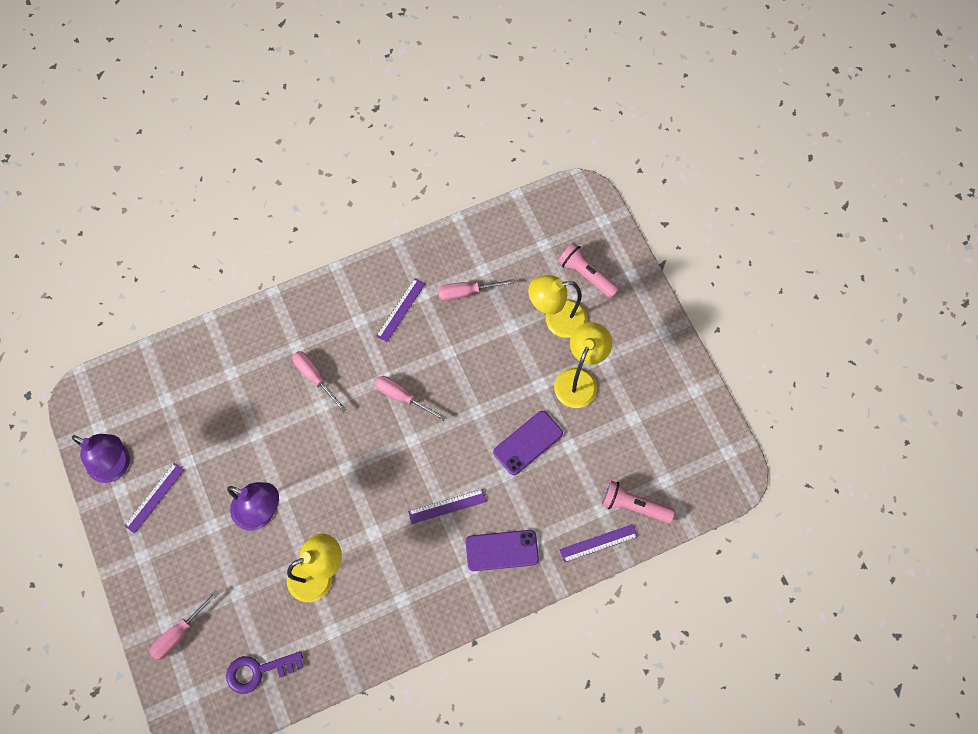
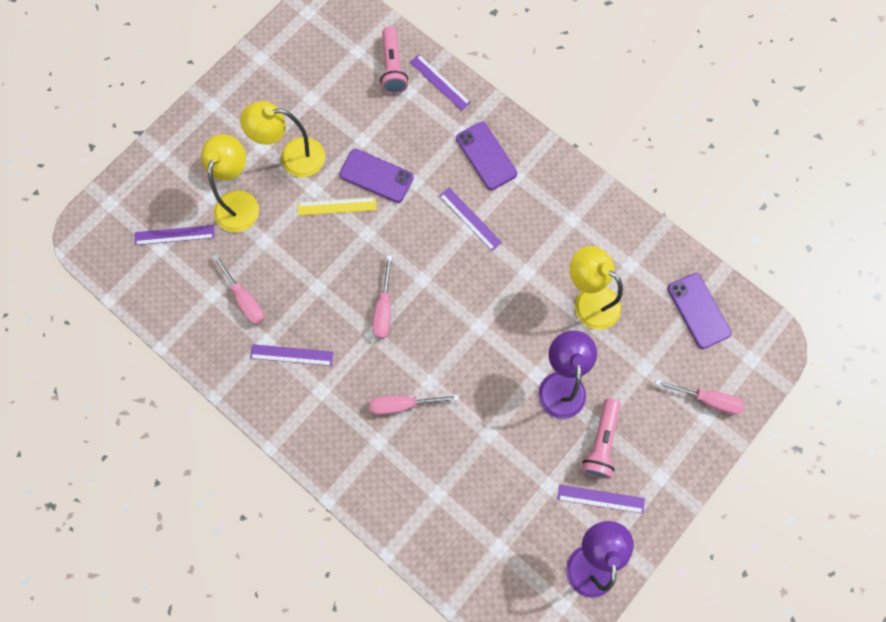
camera: 115 degrees left, 5 degrees up
(258, 671) = (698, 311): purple key -> purple phone
(315, 377) = (403, 404): pink screwdriver -> pink screwdriver turned 60 degrees clockwise
(514, 397) = (337, 206): none -> yellow ruler
(550, 259) = (174, 235): none -> purple ruler
(556, 320) = (239, 202): yellow lamp -> yellow lamp turned 135 degrees counterclockwise
(586, 275) = (178, 194): pink flashlight -> pink flashlight (601, 442)

